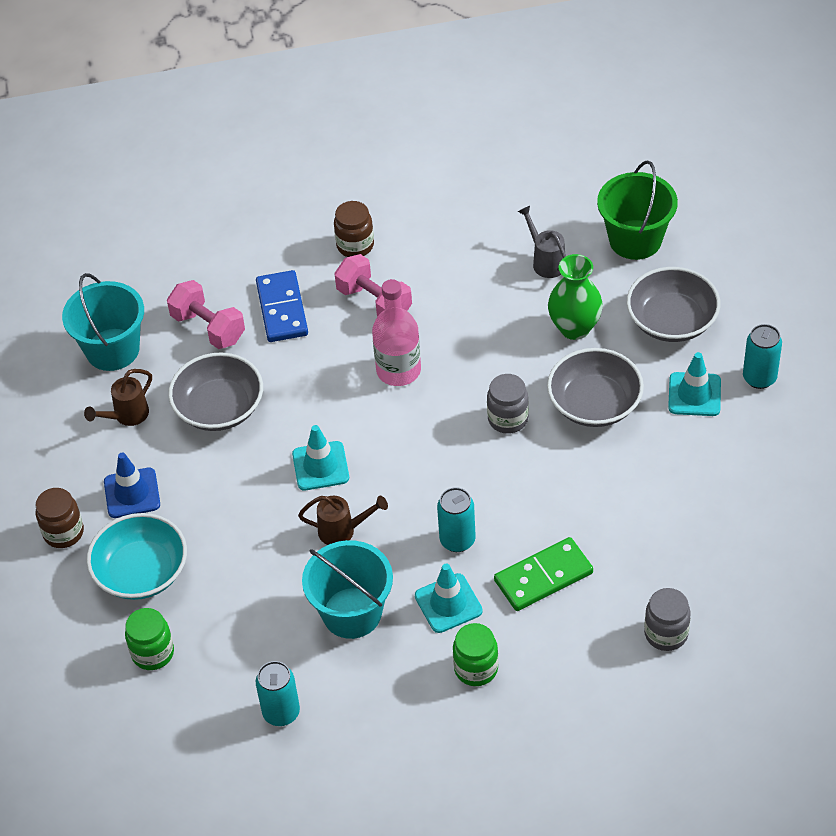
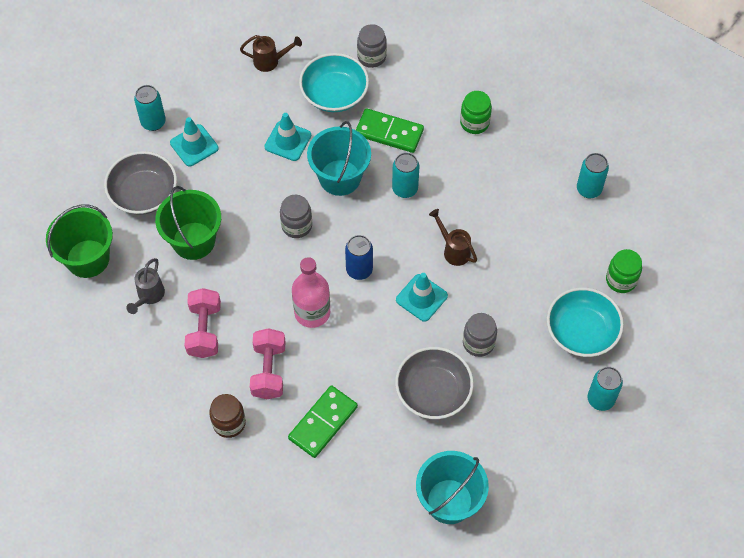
camera: 135 degrees left, 10 degrees up
(63, 532) = (600, 399): brown jar -> turquoise can
(126, 416) = (490, 442): brown watering can -> brown watering can (271, 61)
(132, 493) = (538, 386): blue traffic cone -> none
(208, 328) = (378, 456): pink dumbbell -> pink dumbbell (204, 330)
(225, 478) = (478, 343): none -> grey jar
(282, 309) = (323, 423): blue domino -> green domino
(352, 613) = (499, 204): turquoise bucket -> turquoise bucket (340, 177)
(404, 437) = (359, 270): none -> blue can
(448, 603) = (448, 163): turquoise traffic cone -> turquoise traffic cone (288, 141)
(574, 328) = (193, 241): green vase -> green bucket
(594, 404) = (245, 190): grey bowl -> none
(646, 561) = (334, 94): none -> turquoise bowl

